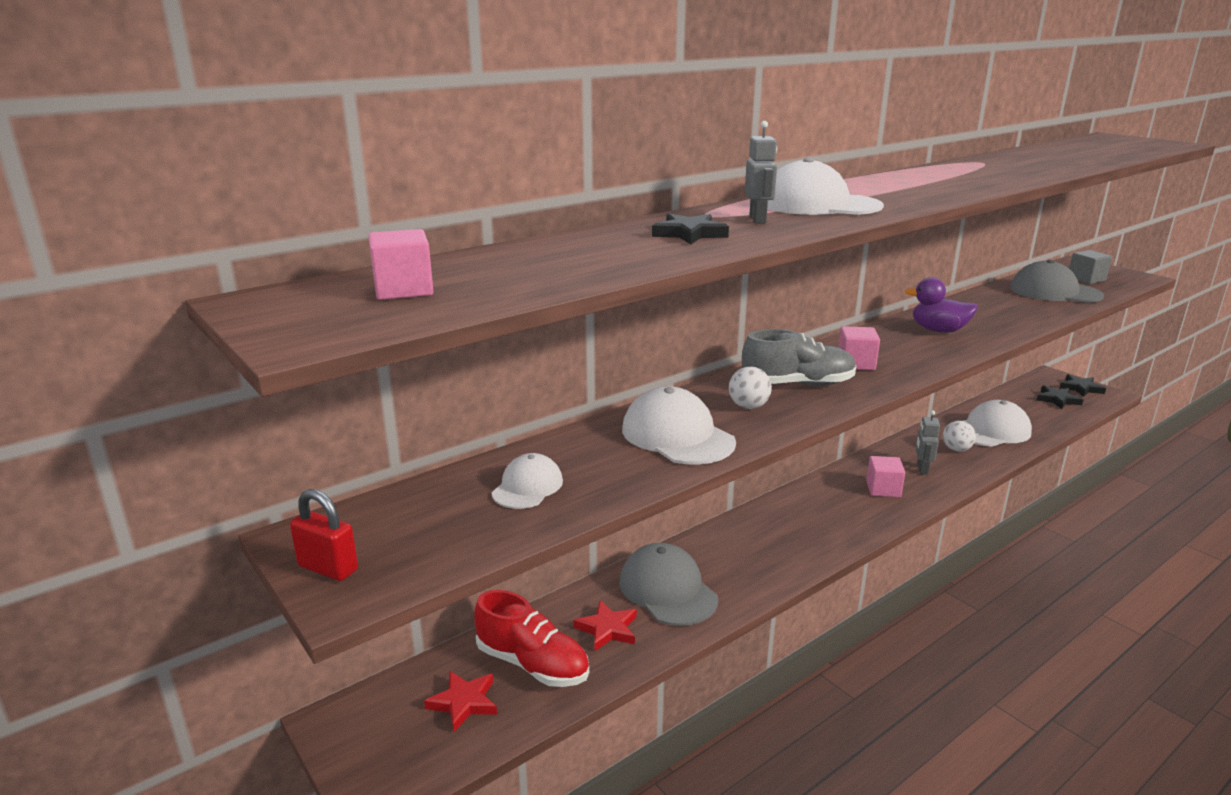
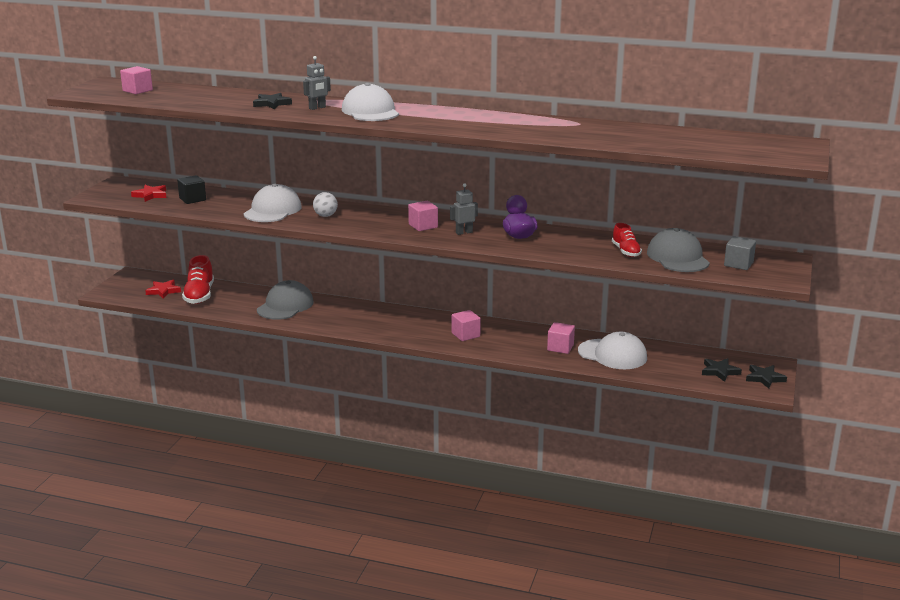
camera: 55 degrees right, 0 degrees up
(328, 568) = (105, 191): red padlock -> none
(527, 487) = (192, 199): white cap -> black cube
(607, 629) = (240, 302): red star -> red star (150, 195)
(798, 384) = (370, 219): grey shoe -> none
(922, 469) = (511, 341): grey robot -> grey robot (464, 232)
(956, 449) = (560, 347): white ball -> pink cube
(1024, 304) = (626, 251): none -> red shoe

